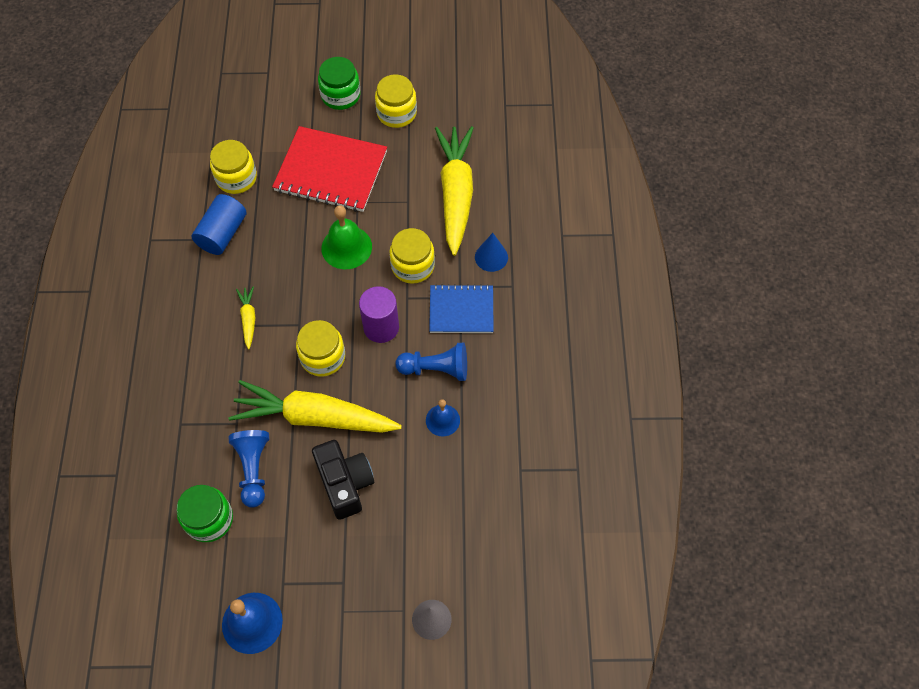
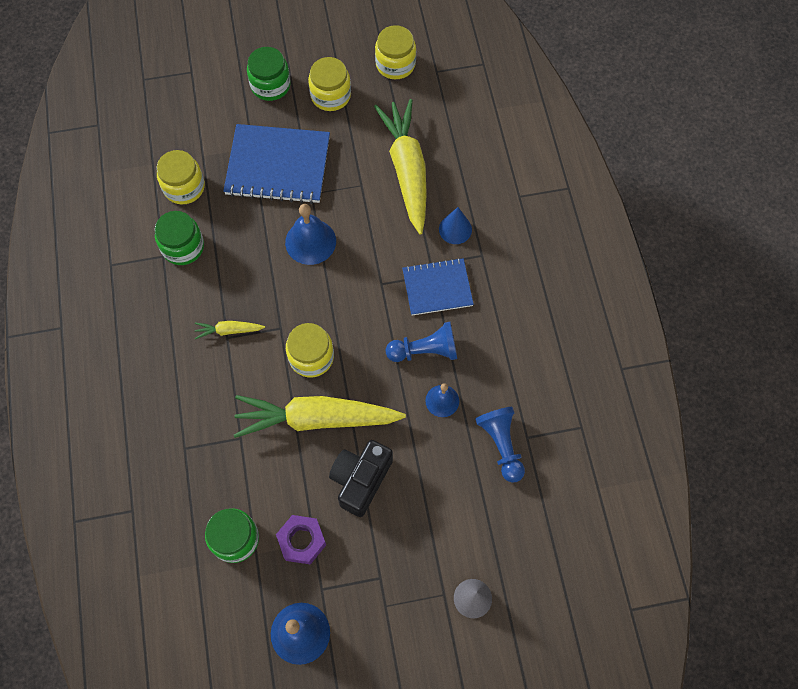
camera: 10 degrees left, 5 degrees up
(222, 233) = (183, 247): blue cylinder -> green jar
(248, 319) = (229, 330): yellow carrot -> yellow carrot turned 75 degrees counterclockwise
(253, 469) = (267, 481): blue pawn -> blue pawn (501, 445)
(274, 533) = (302, 541): none -> purple nut
(331, 171) = (278, 166): red notebook -> blue notebook
(345, 483) = (360, 480): black camera -> black camera turned 120 degrees counterclockwise
(346, 247) = (310, 241): green bell -> blue bell
(381, 327) = (362, 317): purple cylinder -> none
(413, 266) = (380, 250): yellow jar -> yellow jar (395, 64)

